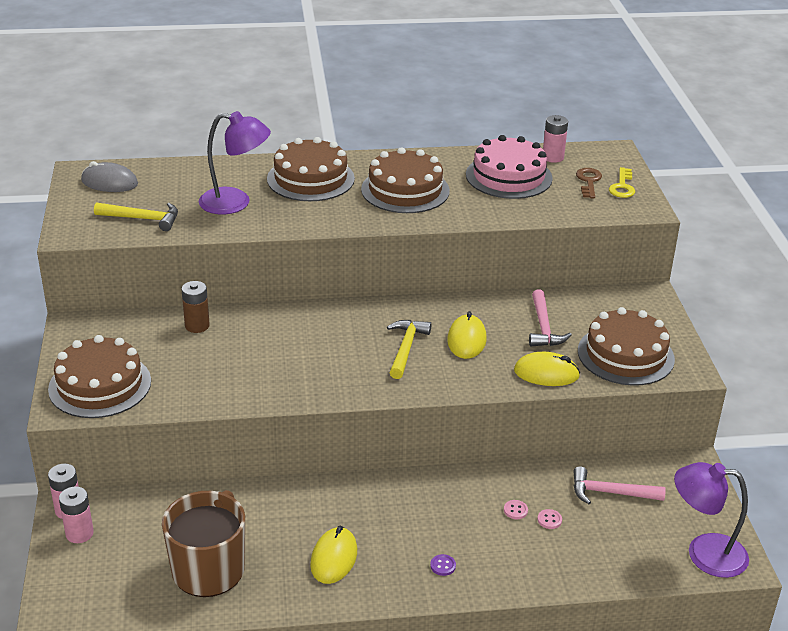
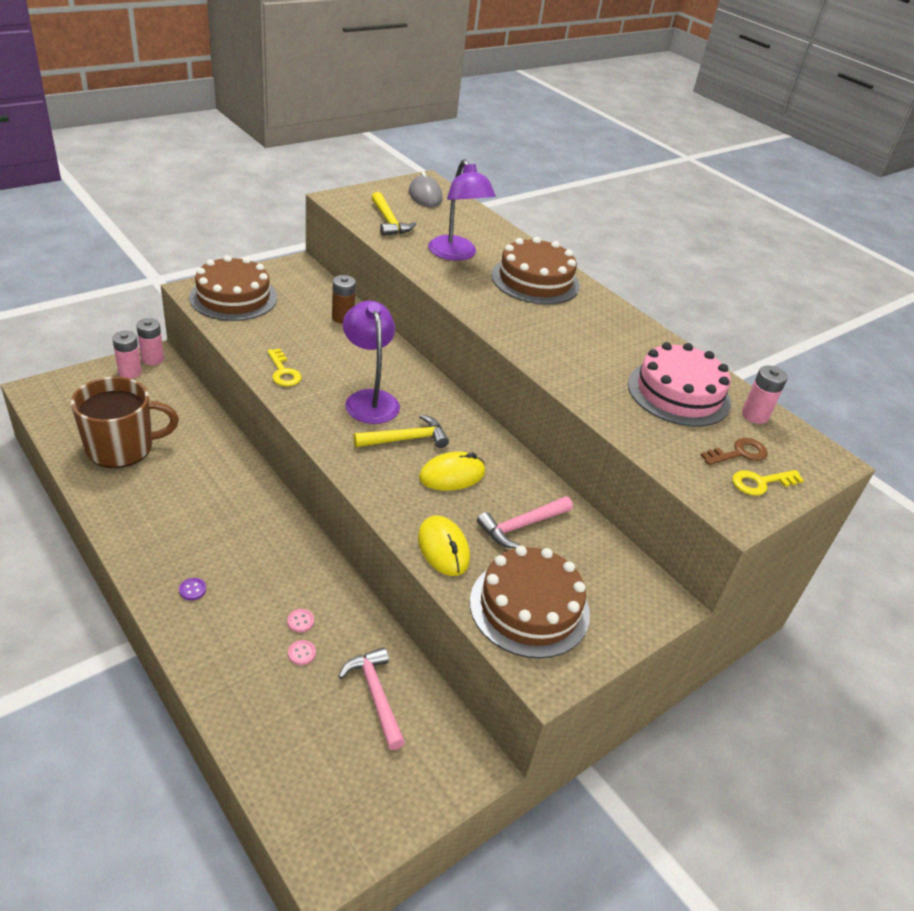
camera: 55 degrees right, 5 degrees up
(259, 388) = (283, 372): none -> yellow key
(334, 558) = (168, 514): yellow mouse -> none
(405, 190) = (576, 335): brown cake -> none
(704, 553) = (325, 818): purple lamp -> purple lamp (369, 399)

